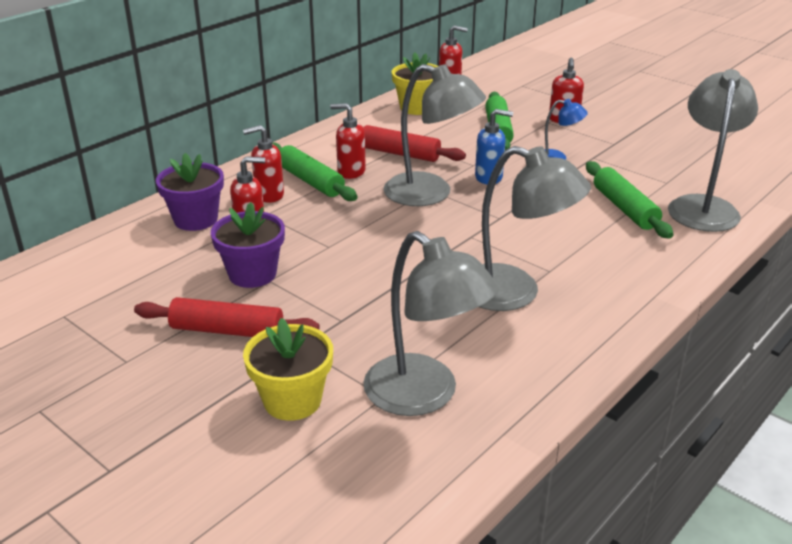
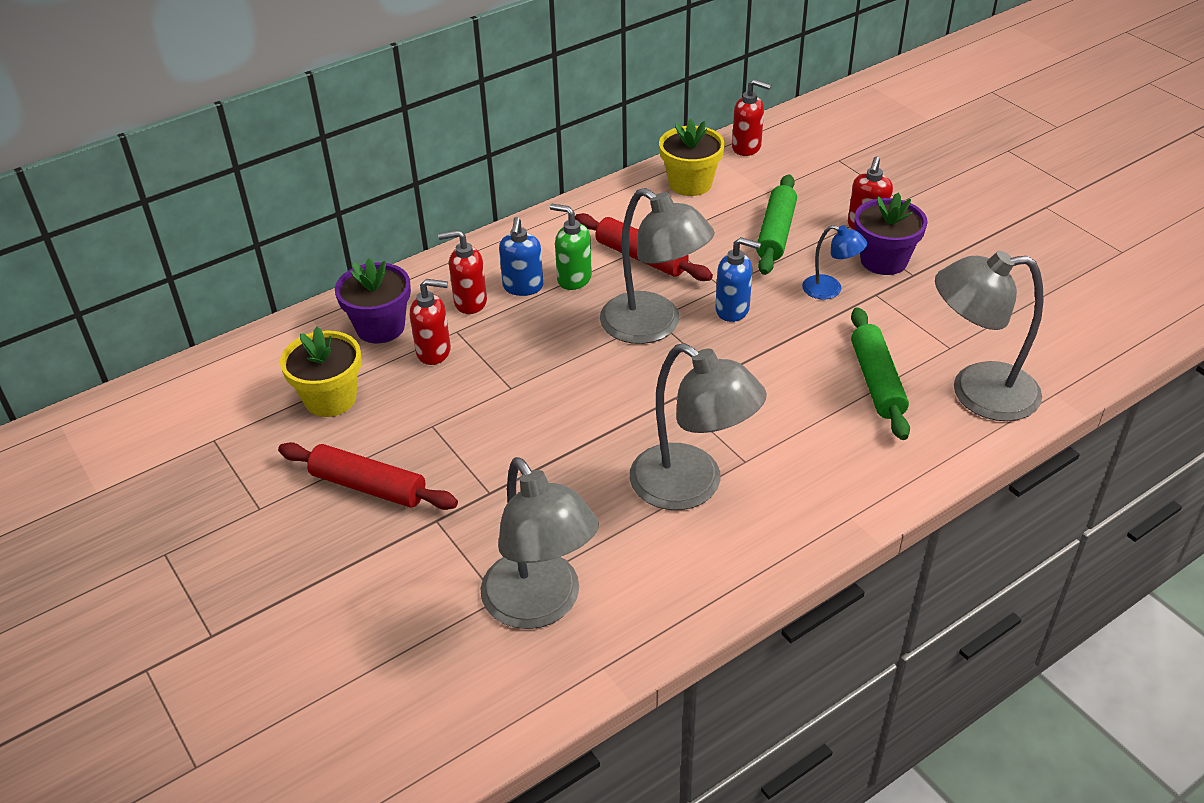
camera: 15 degrees right, 10 degrees up
(252, 274) = (417, 414): purple flower pot -> purple flower pot (883, 260)
(292, 400) = (406, 587): yellow flower pot -> yellow flower pot (330, 399)
(310, 181) = (523, 287): green rolling pin -> blue soap dispenser
(351, 172) = (574, 279): red soap dispenser -> green soap dispenser
(703, 206) = (977, 392): grey lamp -> grey lamp turned 120 degrees counterclockwise

